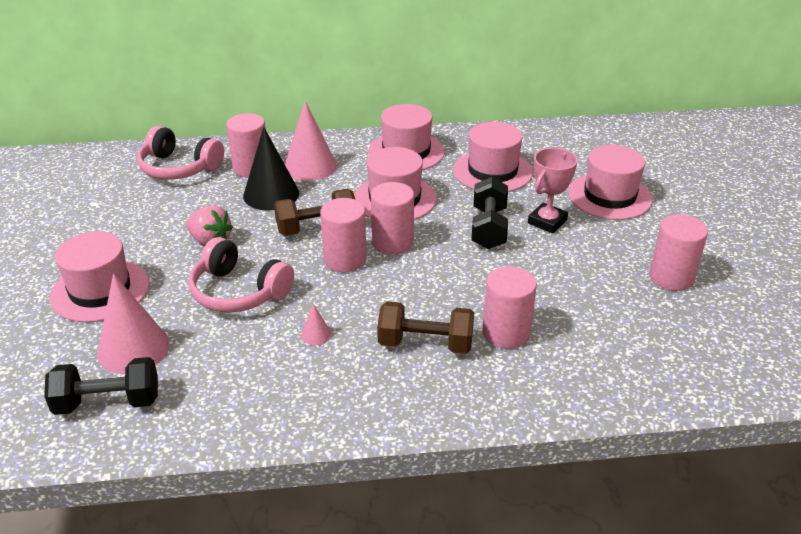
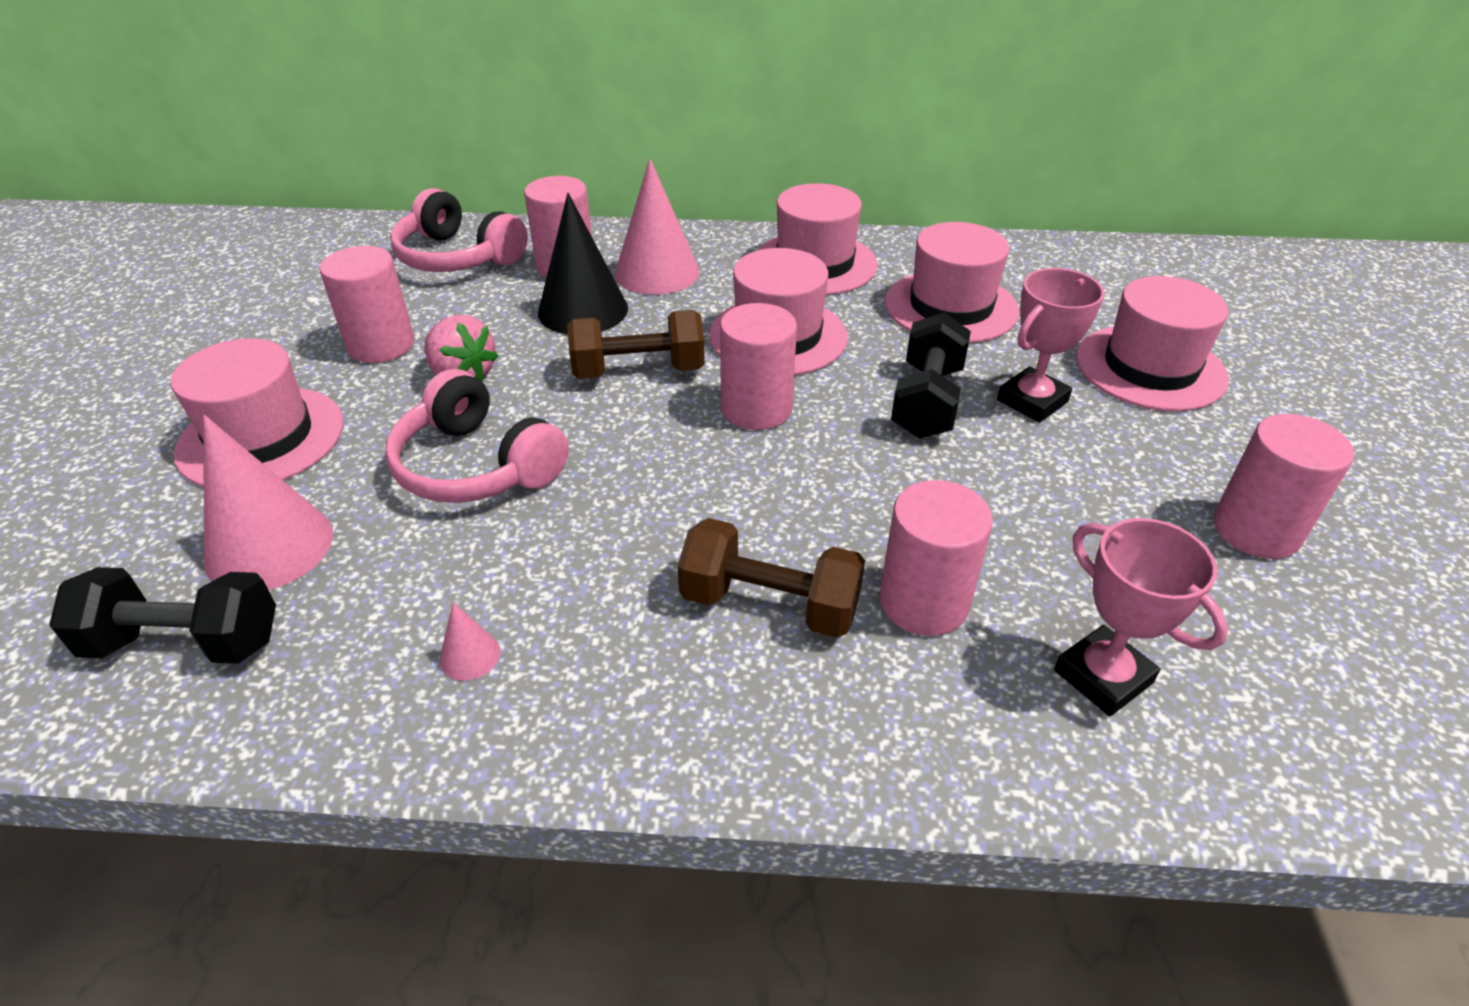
camera: 10 degrees right, 5 degrees up
(315, 334) = (580, 560): pink cone -> pink cone (470, 655)
(345, 259) = (669, 429): pink cylinder -> pink cylinder (381, 345)
(601, 356) = (1103, 676): none -> pink trophy

